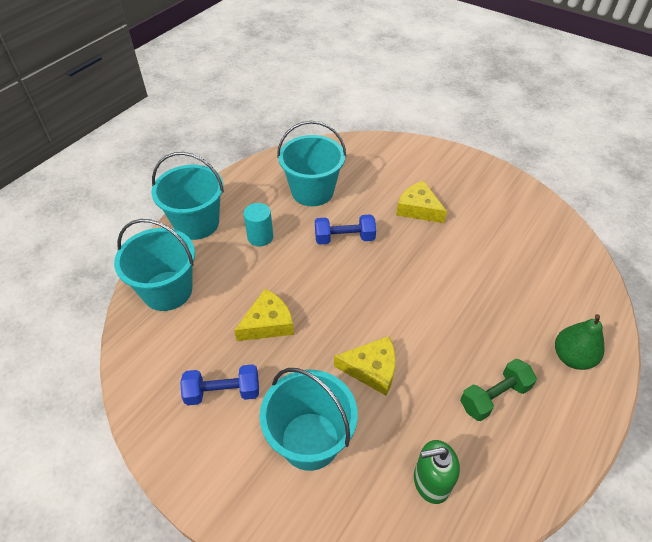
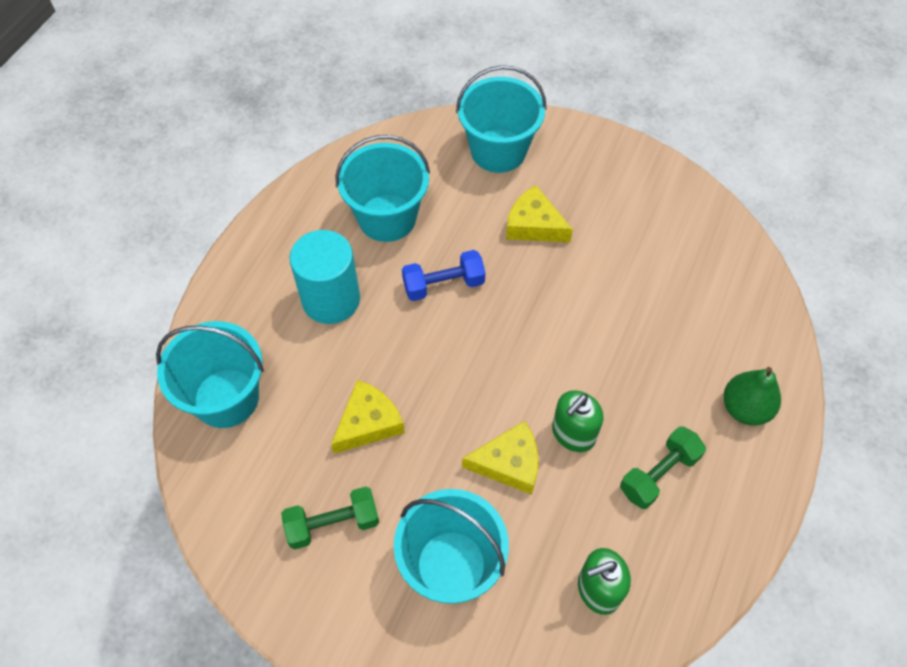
camera: 10 degrees left, 10 degrees up
(196, 223) = (239, 291): turquoise bucket -> turquoise bucket (498, 151)
(223, 392) = (333, 524): blue dumbbell -> green dumbbell
(260, 237) = (331, 299): turquoise cylinder -> turquoise cylinder, size x1.67
(427, 355) = (573, 434): none -> green soap dispenser

